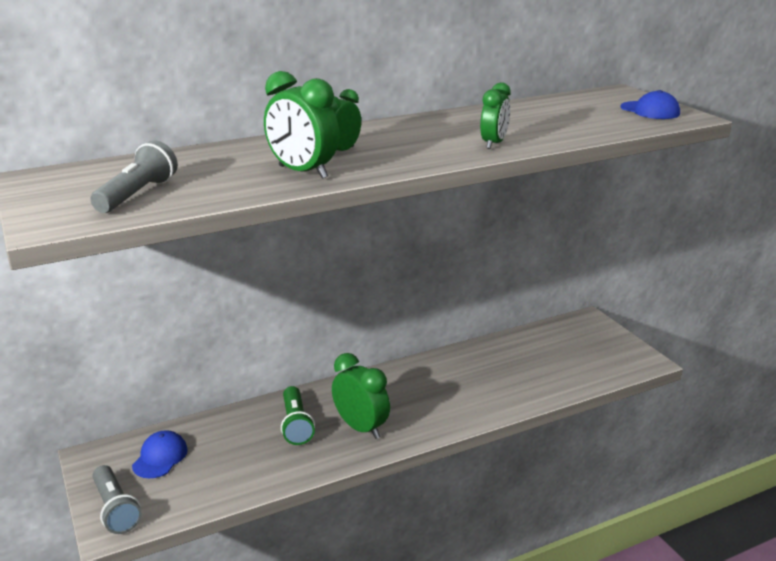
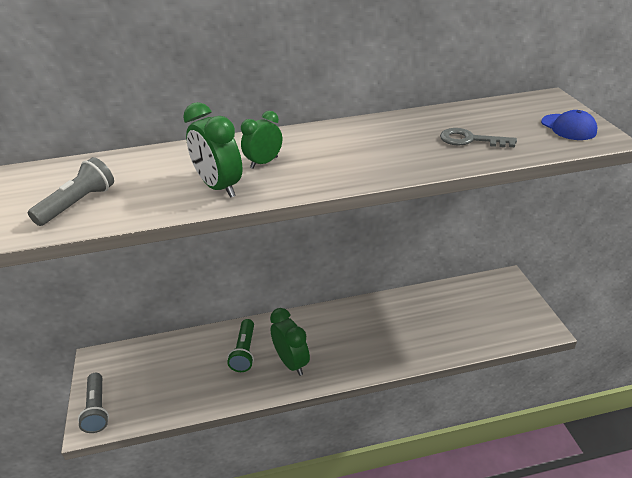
camera: 15 degrees right, 10 degrees up
(160, 457) = (140, 367): blue cap -> none
(493, 144) = (400, 163): green clock -> none
(556, 124) = (470, 140): none -> grey key

